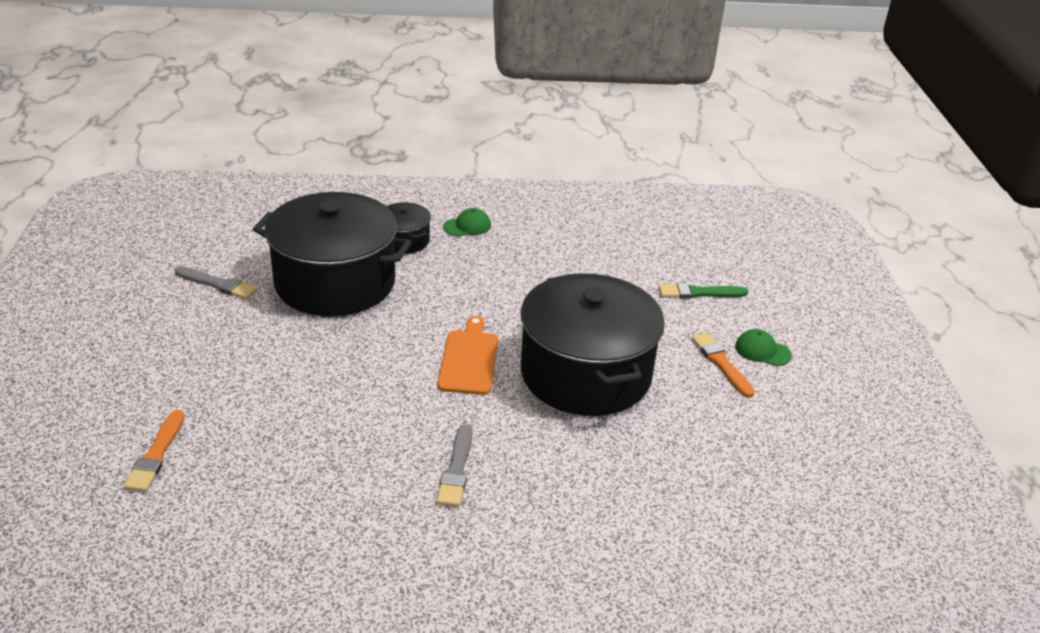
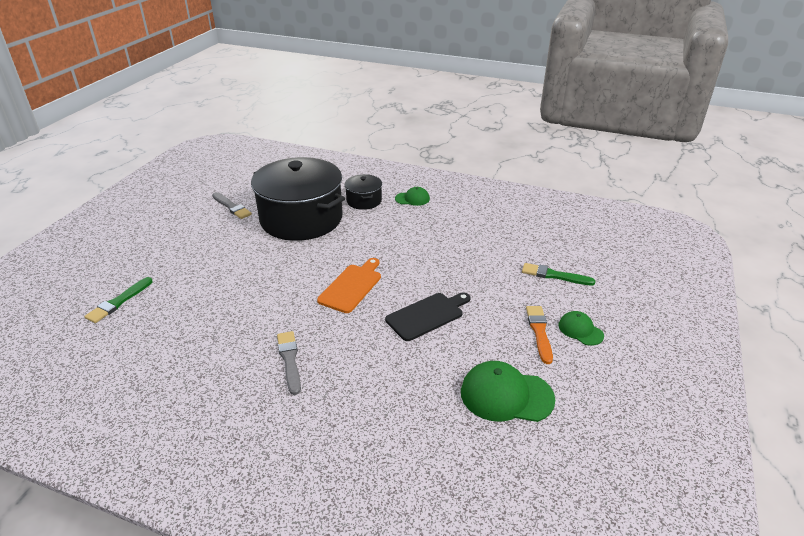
camera: 25 degrees right, 0 degrees up
(156, 454) = (119, 302): orange brush -> green brush
(456, 469) = (289, 360): grey brush -> grey brush turned 135 degrees clockwise
(585, 374) = (427, 315): black pot -> black cutting board
(728, 443) = (506, 395): none -> green cap

